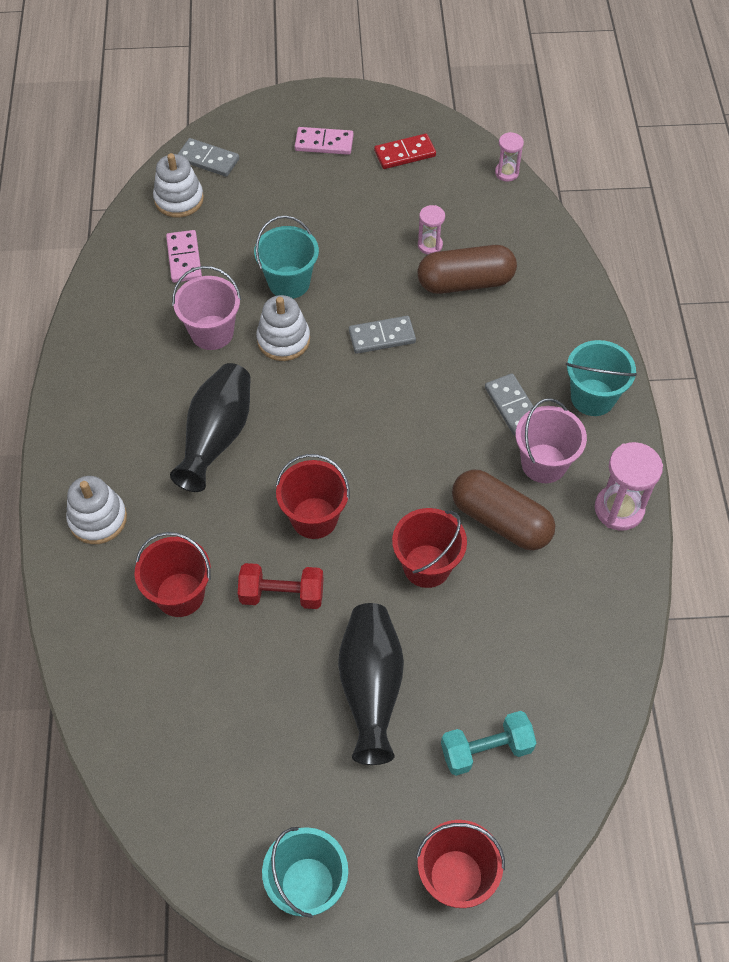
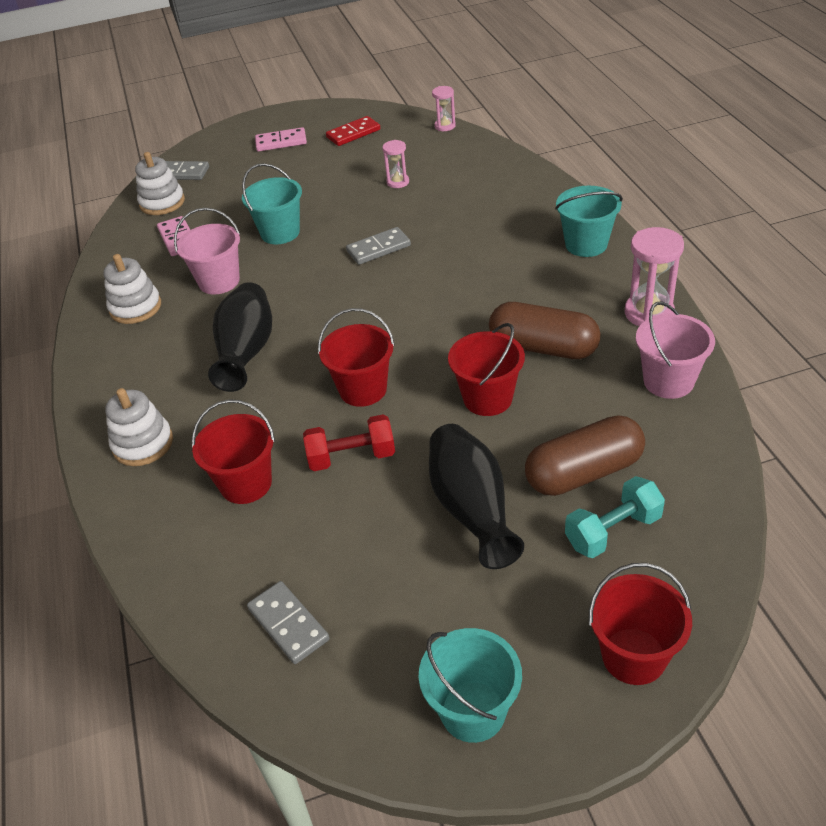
camera: 10 degrees left, 15 degrees down
(283, 340) = (288, 271): white stacking toy -> white stacking toy (135, 307)
(465, 282) = (438, 198): brown capsule -> brown capsule (583, 472)
(513, 406) = (517, 266): grey domino -> grey domino (288, 624)
(544, 463) = (564, 298): pink bucket -> pink bucket (668, 381)

